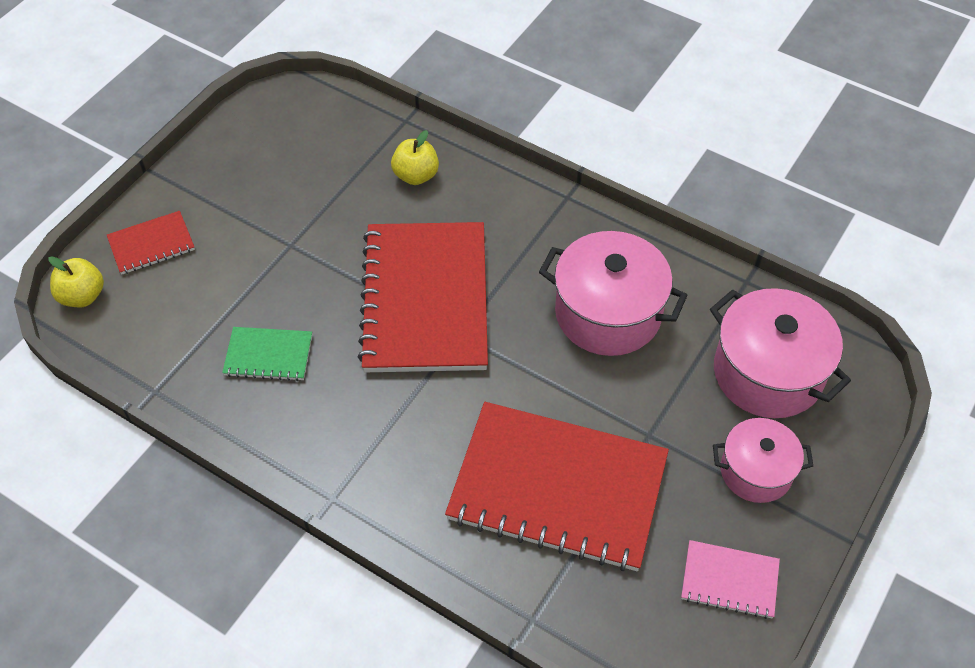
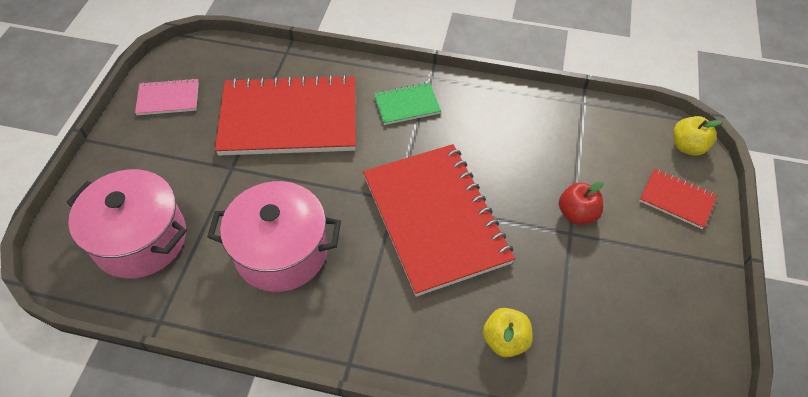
camera: 160 degrees right, 0 degrees up
(151, 244) = (676, 199): red notebook -> red notebook turned 75 degrees clockwise
(268, 355) = (526, 145): green notebook -> green notebook (407, 105)
(269, 261) = (577, 214): none -> red apple
(756, 471) = (151, 164): pink pot -> none

